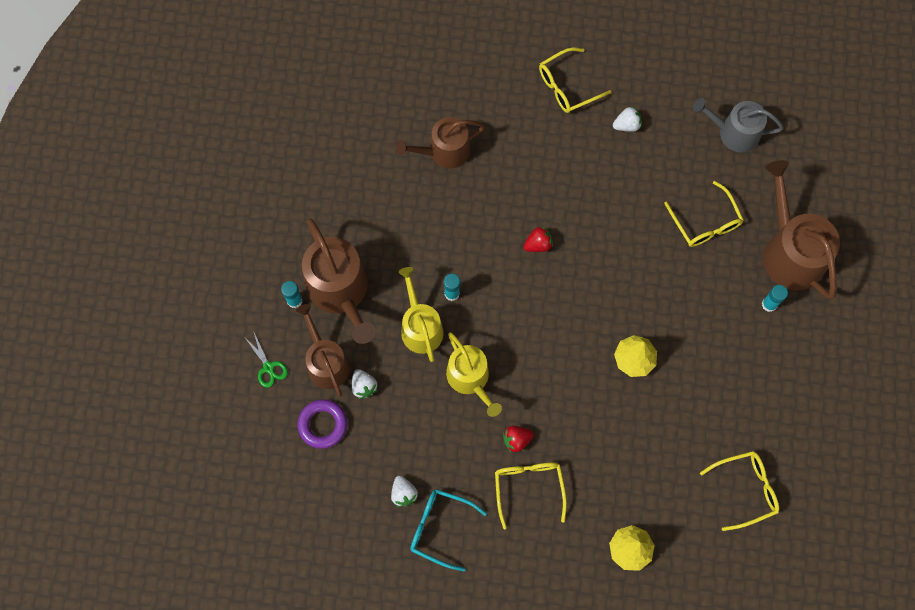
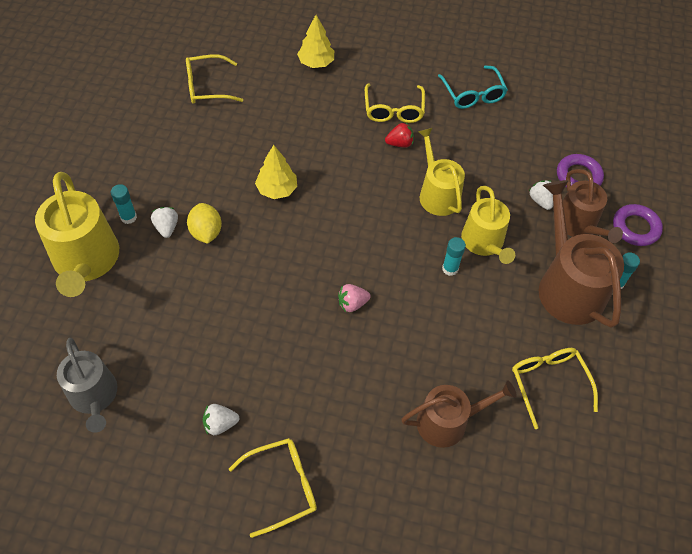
camera: 175 degrees left, 15 degrees down
(268, 367) = (635, 228): green scissors -> purple ring
(403, 493) = (503, 120): white strawberry -> white strawberry (167, 227)
(440, 528) = (473, 94): turquoise glasses -> turquoise glasses turned 45 degrees clockwise
(538, 244) = (352, 303): red strawberry -> pink strawberry
(690, 299) = (206, 232): none -> yellow lemon
(705, 222) = (165, 301): yellow glasses -> yellow glasses (548, 383)
(733, 132) = (94, 397): grey watering can -> grey watering can turned 45 degrees clockwise
(790, 251) = (86, 261): brown watering can -> yellow watering can

